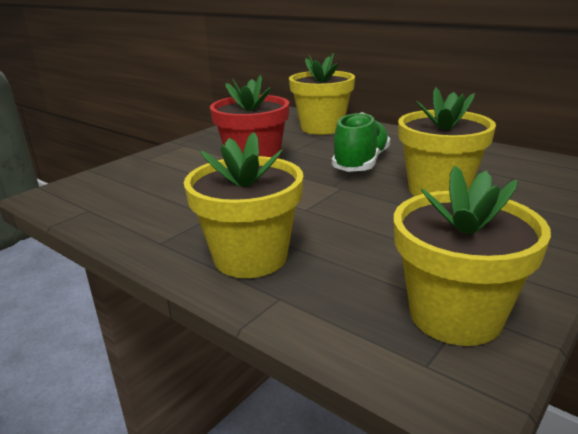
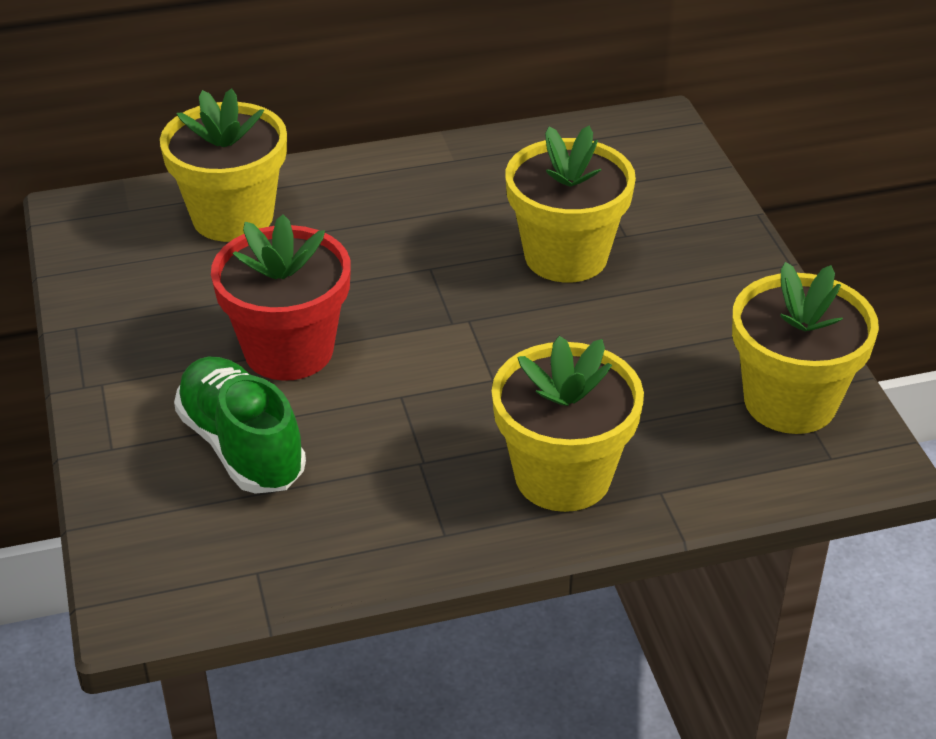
camera: 55 degrees left, 15 degrees up
(361, 163) = (416, 262): green shoe -> green shoe (242, 446)

